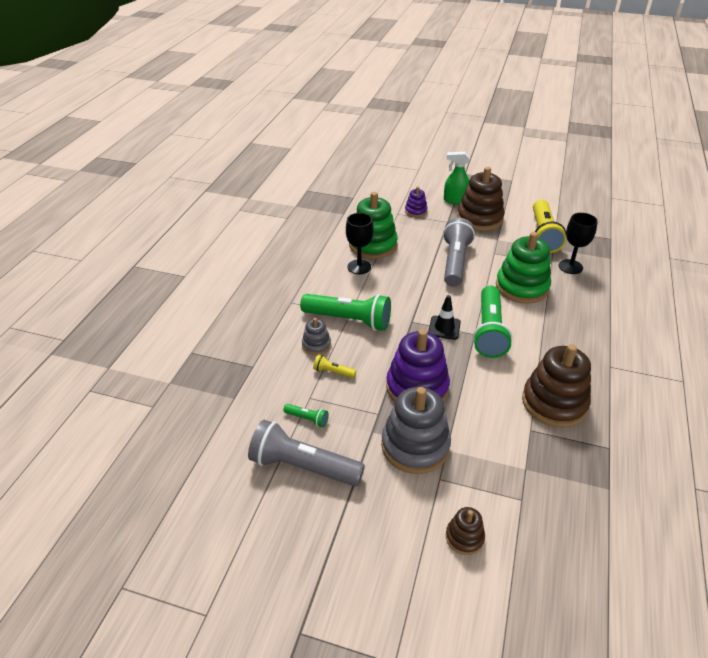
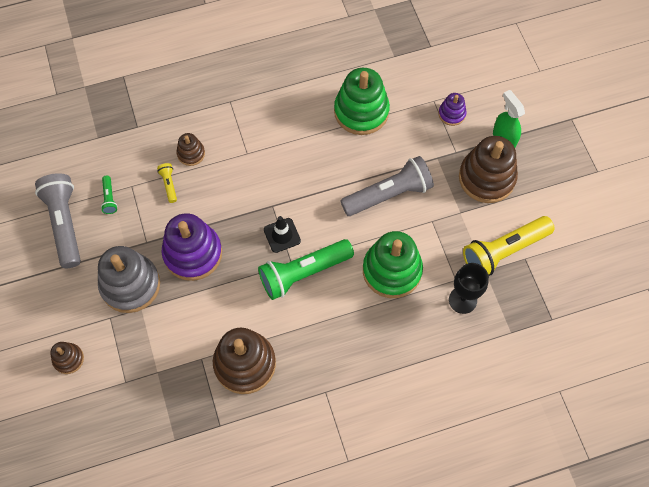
camera: 55 degrees right, 25 degrees up
(316, 345) = (191, 153): grey stacking toy -> brown stacking toy
(349, 320) = (238, 158): green flashlight -> none
(359, 267) = (318, 121): black goblet -> none

